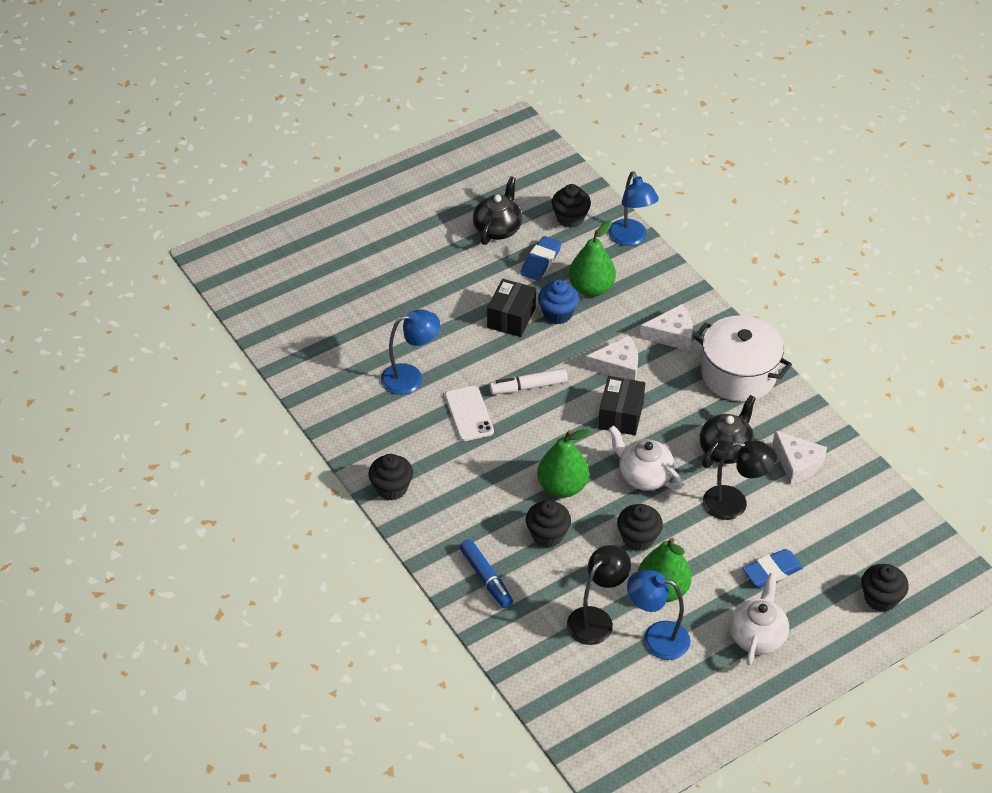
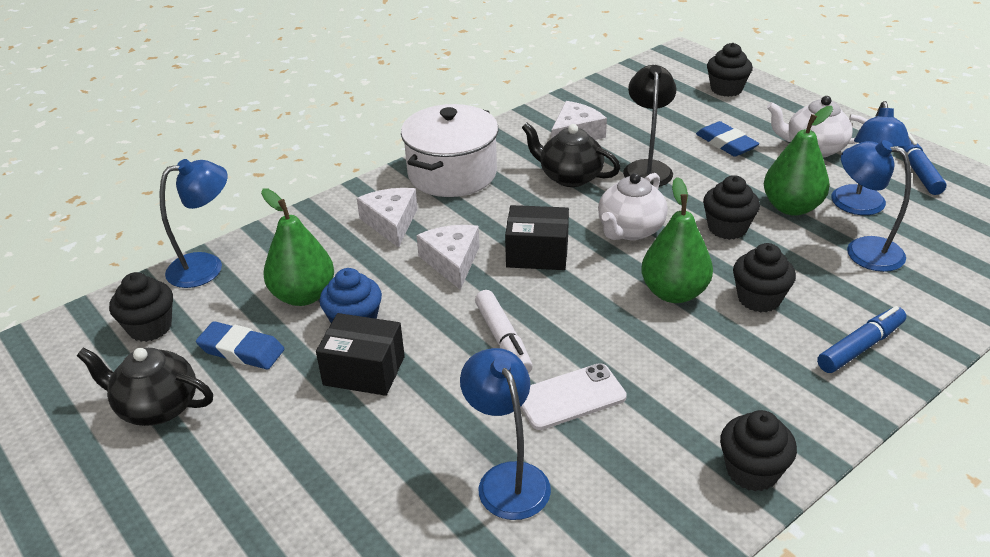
camera: 95 degrees left, 10 degrees down
(596, 619) = (863, 250): black lamp -> blue lamp
(711, 704) = (917, 170): none -> blue marker

